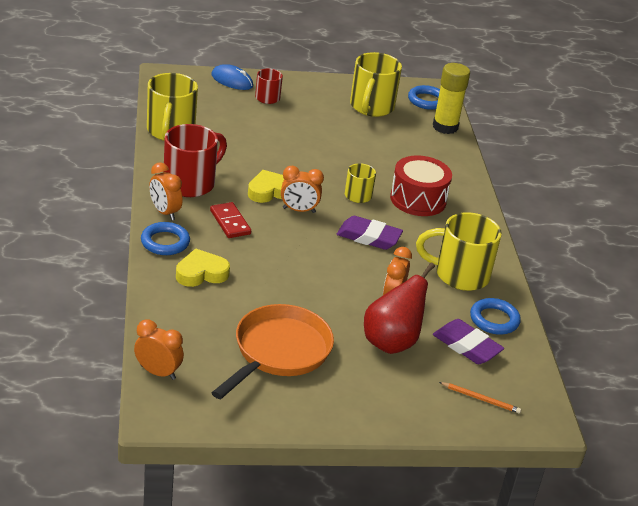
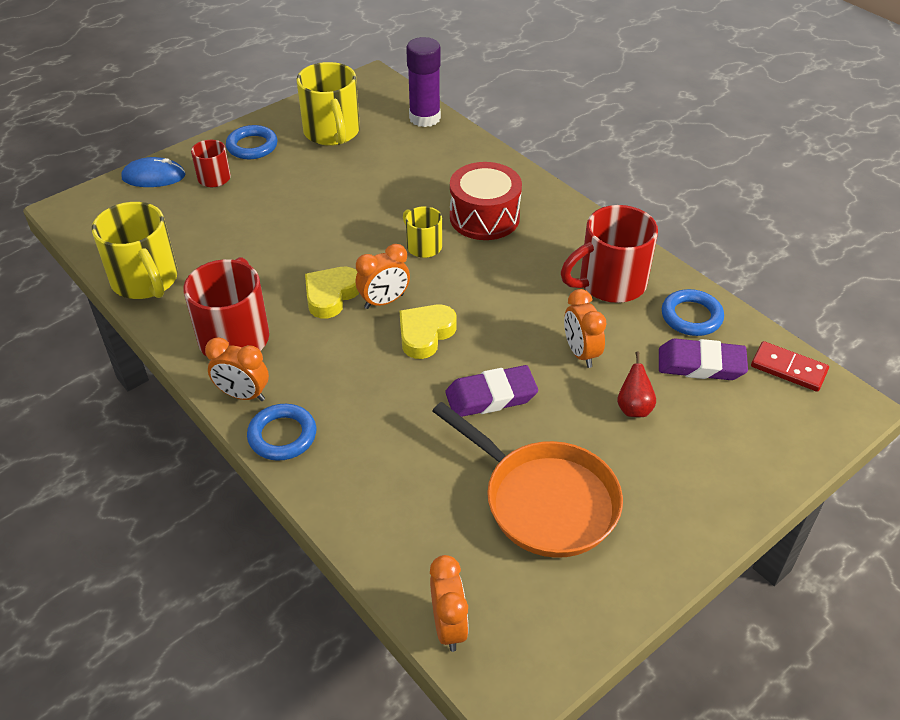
camera: 30 degrees left, 10 degrees up
(158, 372) = (448, 626): orange clock -> orange clock turned 90 degrees clockwise
(201, 273) = (363, 451): yellow heart -> yellow heart (425, 334)
(230, 222) = (328, 362): red domino -> red domino (788, 369)
(279, 352) = (544, 501): orange pan -> orange pan turned 135 degrees clockwise
(368, 237) = (484, 292): purple eraser -> purple eraser (491, 396)
(392, 342) = (634, 408): red pear -> red pear, size x0.51
(427, 100) = (377, 97): blue ring -> blue ring (252, 146)
(445, 127) = (424, 118): yellow glue stick -> purple glue stick
(459, 275) = (610, 283): yellow mug -> red mug
(481, 399) = (776, 420): orange pencil -> none

